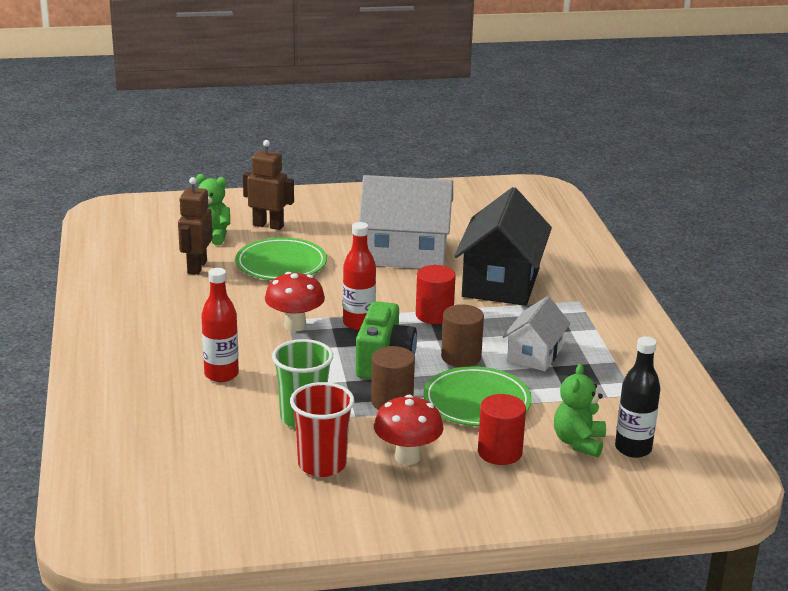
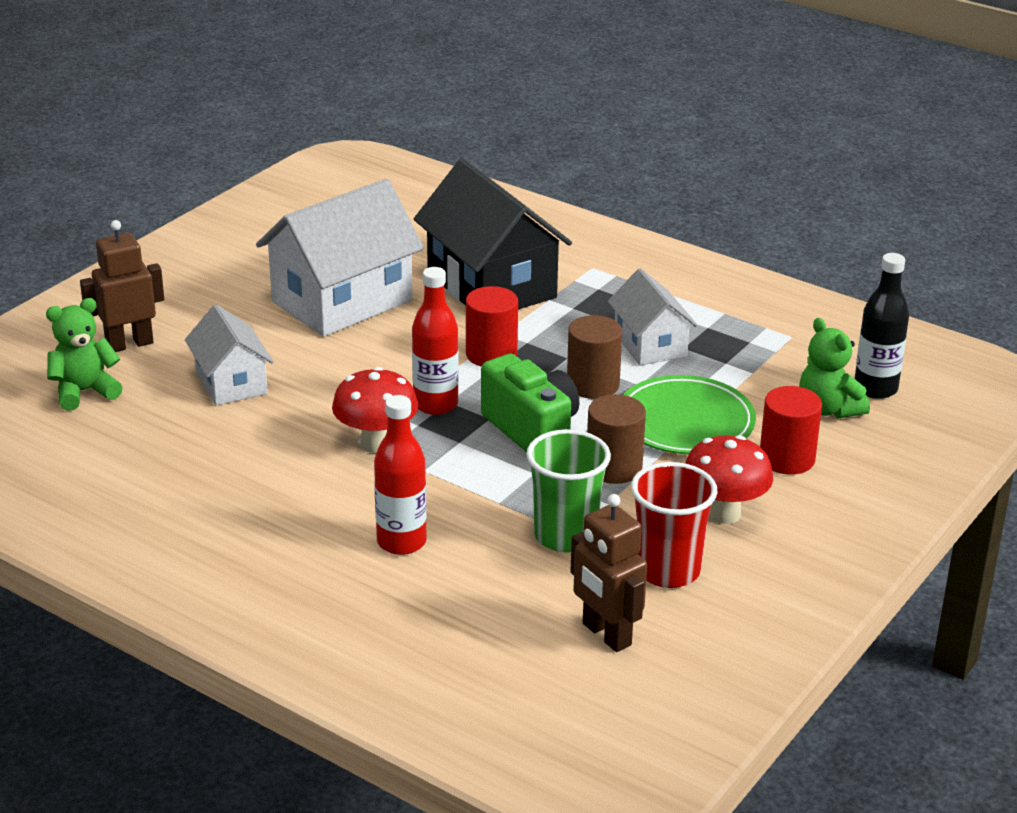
camera: 45 degrees left, 5 degrees up
(196, 267) = (139, 438): brown robot -> brown robot (606, 634)
(281, 264) = (231, 383): green plate -> white house

